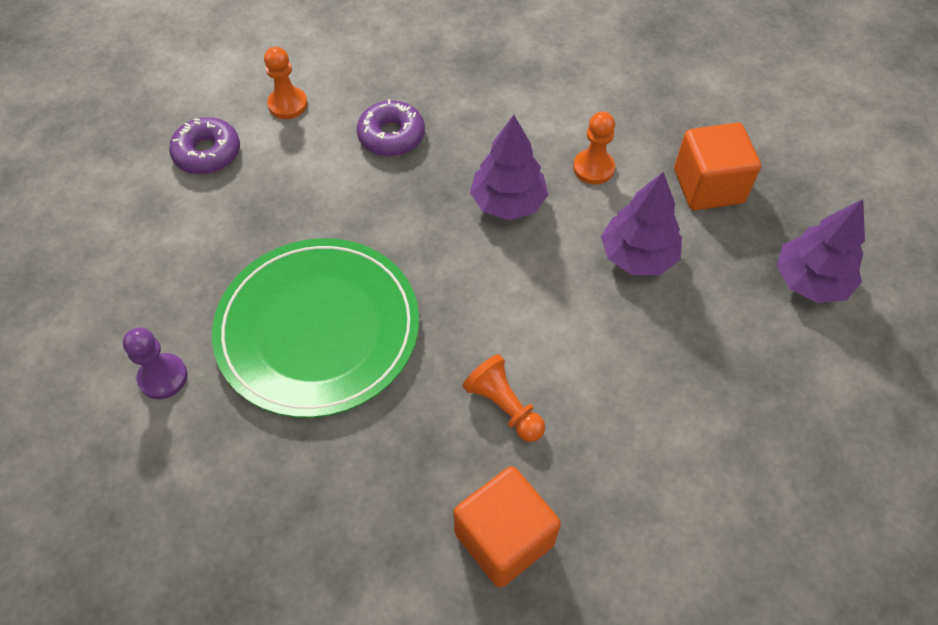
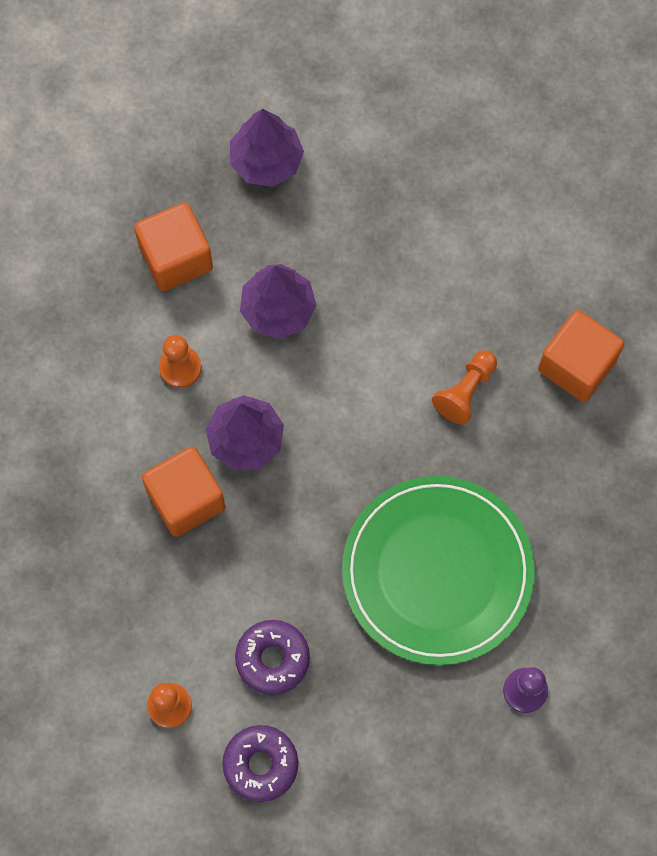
camera: 105 degrees left, 15 degrees up
(391, 136) = (187, 578): purple donut -> purple donut (272, 659)
(464, 148) = (186, 499): none -> orange cube

